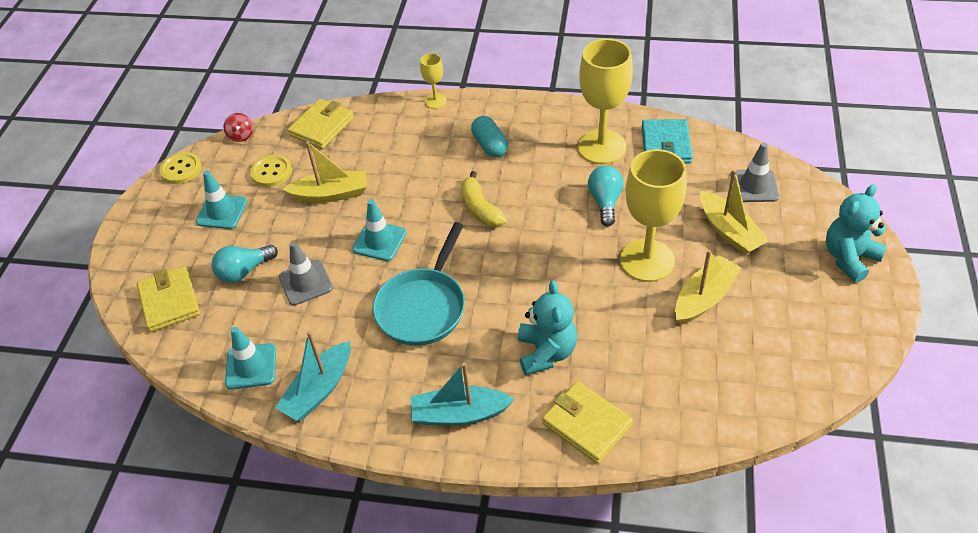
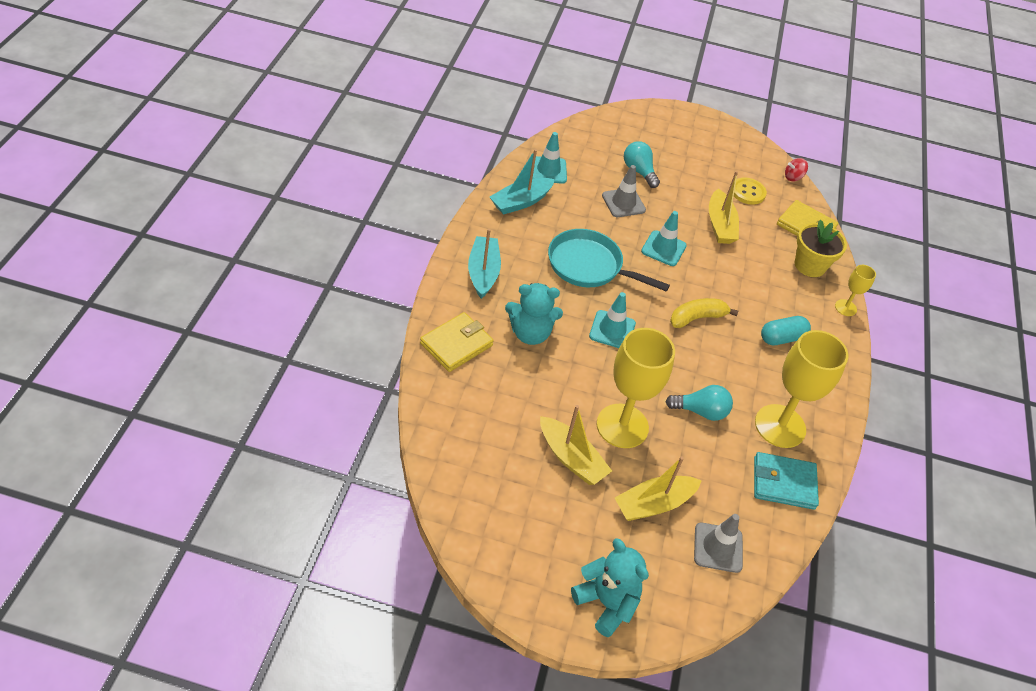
camera: 85 degrees right, 0 degrees up
(170, 301) = (614, 134): yellow wallet -> none
(181, 169) = (752, 143): yellow button -> none
(222, 212) = (703, 163): turquoise traffic cone -> turquoise traffic cone (612, 330)
(319, 390) = (521, 202): turquoise boat -> turquoise boat turned 75 degrees counterclockwise
(381, 125) = (809, 265): none -> yellow flower pot

